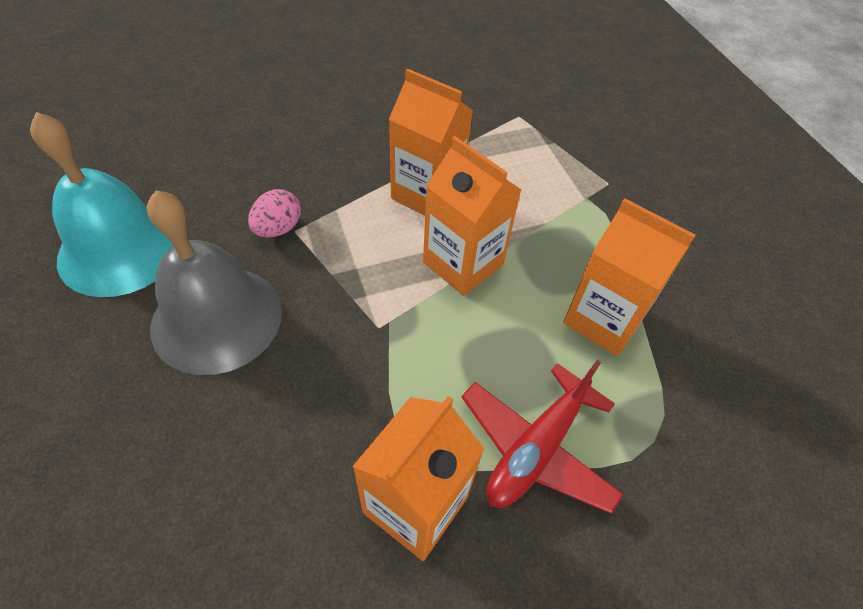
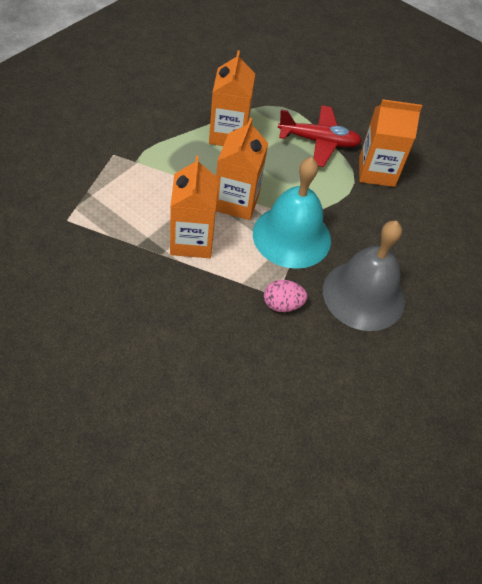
camera: 125 degrees left, 0 degrees up
(120, 249) = (366, 382): turquoise bell -> turquoise bell (291, 236)

